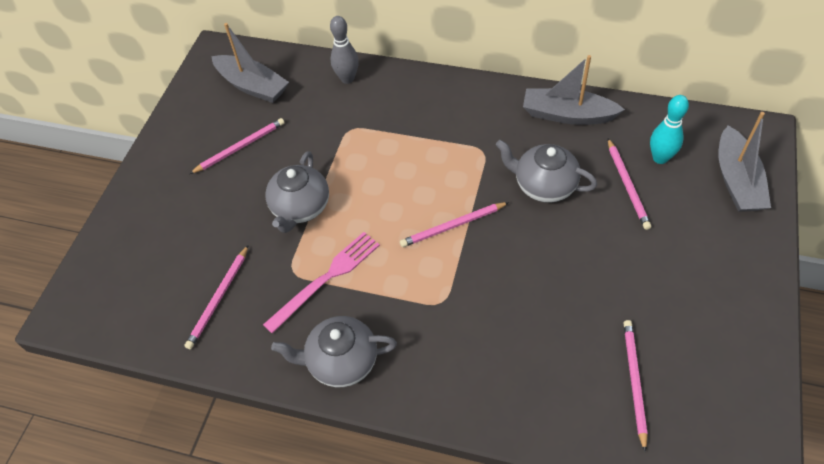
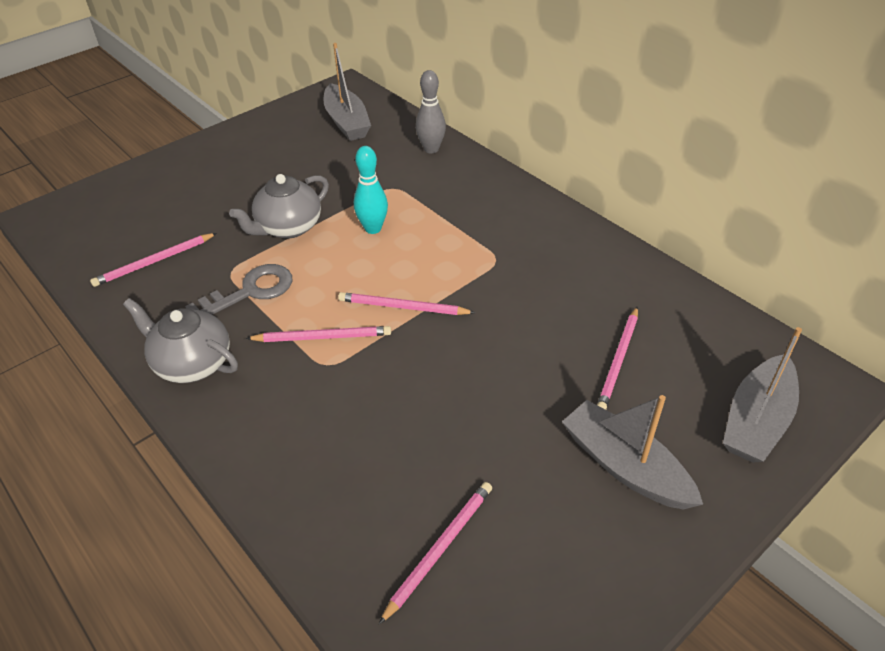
camera: 30 degrees right, 10 degrees down
(240, 147) = (290, 161): pink pencil -> pink pencil (322, 337)
(326, 279) = (250, 292): pink fork -> grey key
(544, 185) = (527, 317): grey teapot -> none
(567, 115) = (614, 268): grey boat -> grey boat (625, 466)
(660, 158) = (682, 354): turquoise bowling pin -> turquoise bowling pin (373, 228)

